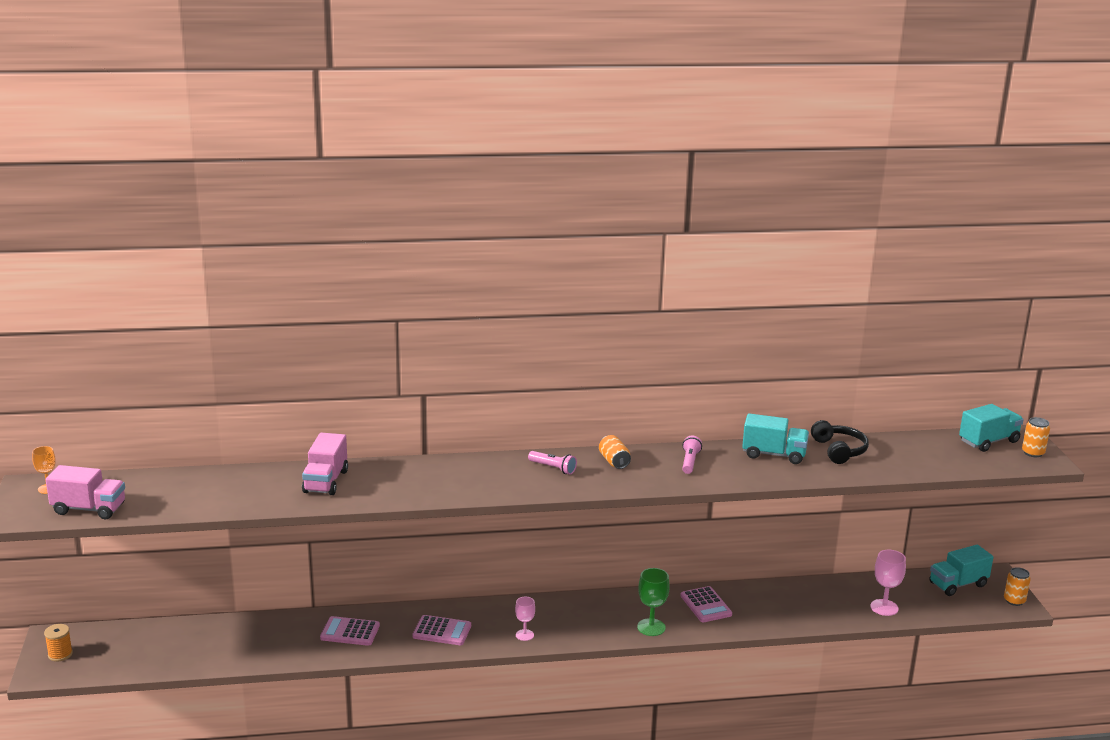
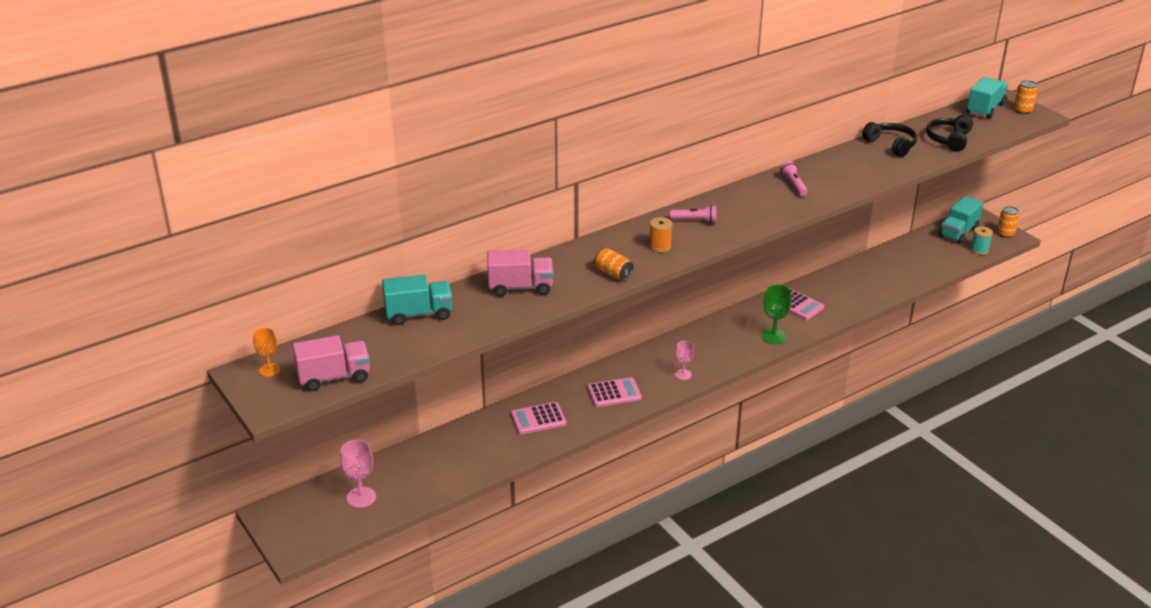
camera: 25 degrees left, 10 degrees up
(60, 654) = (295, 526): orange spool -> orange spool (660, 246)
(326, 481) = (520, 287): pink truck -> pink truck turned 75 degrees counterclockwise
(614, 461) = (736, 201): orange can -> orange can (613, 273)
(774, 454) = (848, 161): turquoise truck -> turquoise truck (419, 314)
(884, 607) = (924, 267): pink goblet -> pink goblet (361, 497)
(911, 461) = (949, 139): none -> black headphones
(966, 608) = (979, 250): none -> turquoise spool

